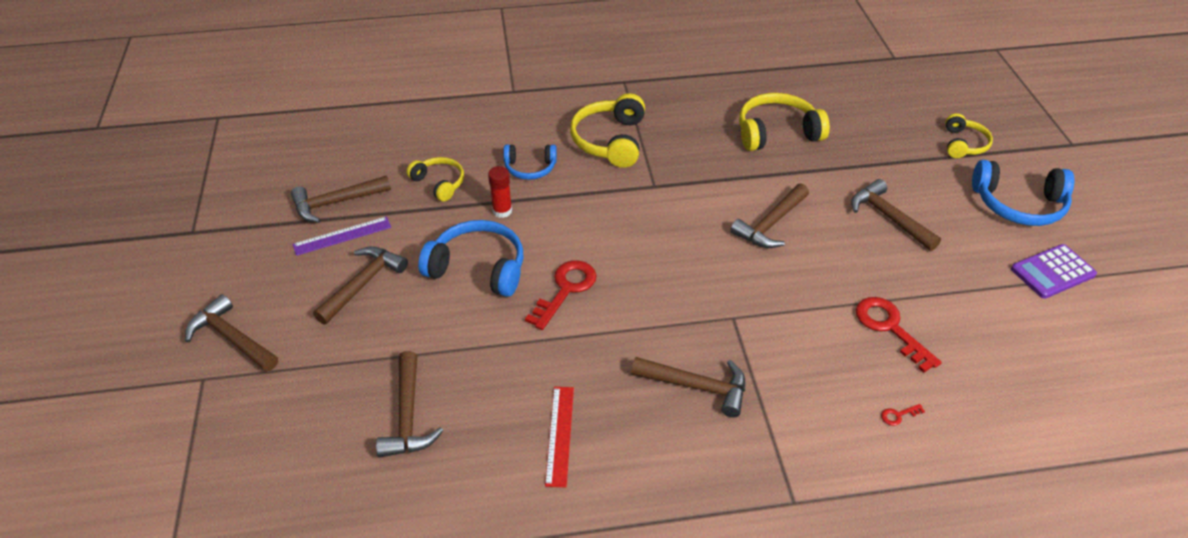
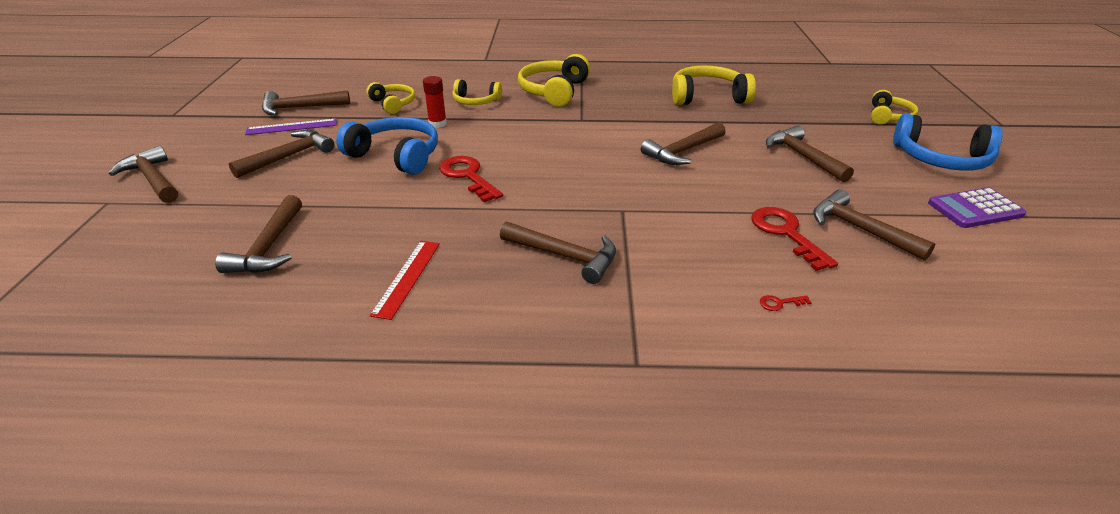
camera: 10 degrees right, 10 degrees down
(530, 168) = (476, 101): blue headphones -> yellow headphones
(565, 289) = (468, 176): red key -> red key turned 75 degrees counterclockwise
(955, 313) = (860, 229): none -> brown hammer

